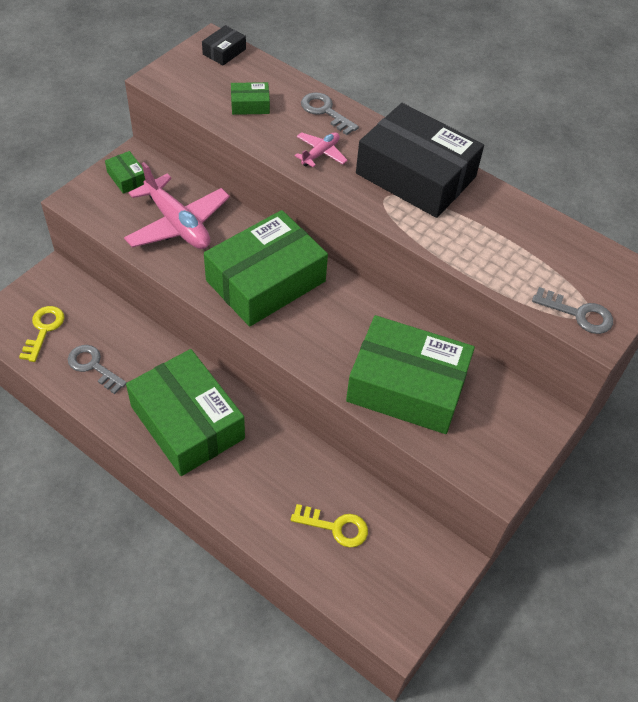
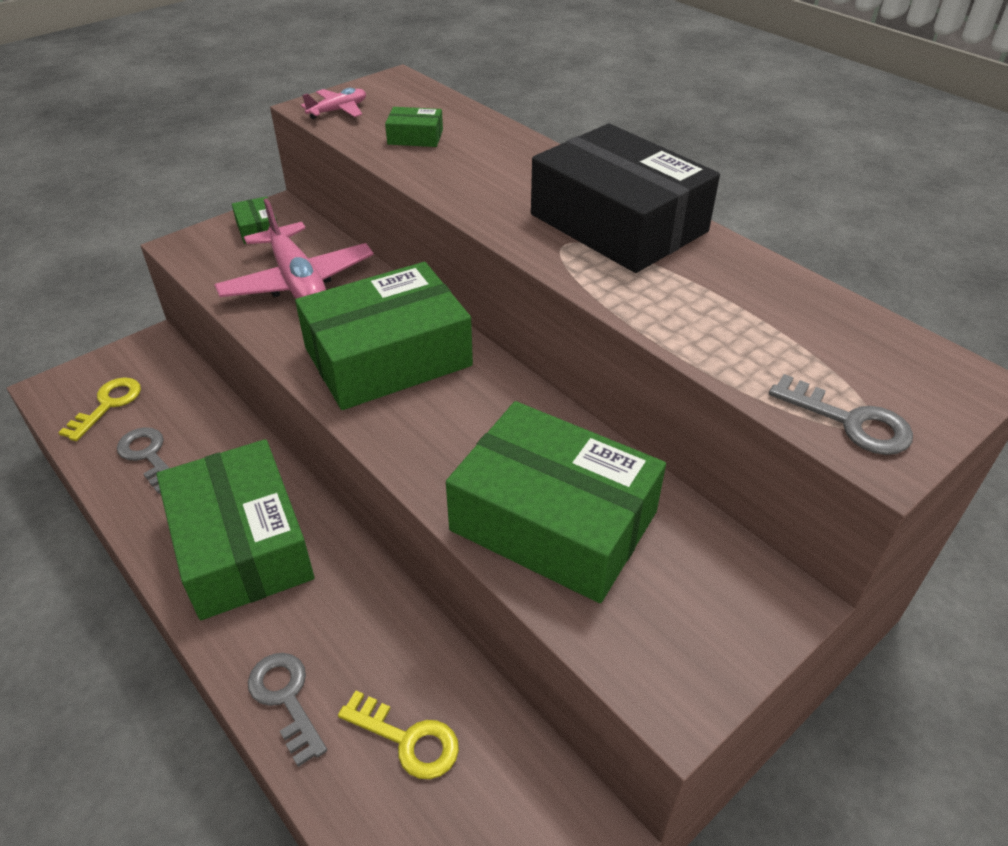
camera: 15 degrees right, 10 degrees down
(224, 52) = (406, 88): black box -> none
(320, 153) = (489, 190): pink plane -> pink plane (338, 111)
(325, 111) = (512, 149): grey key -> grey key (286, 699)

